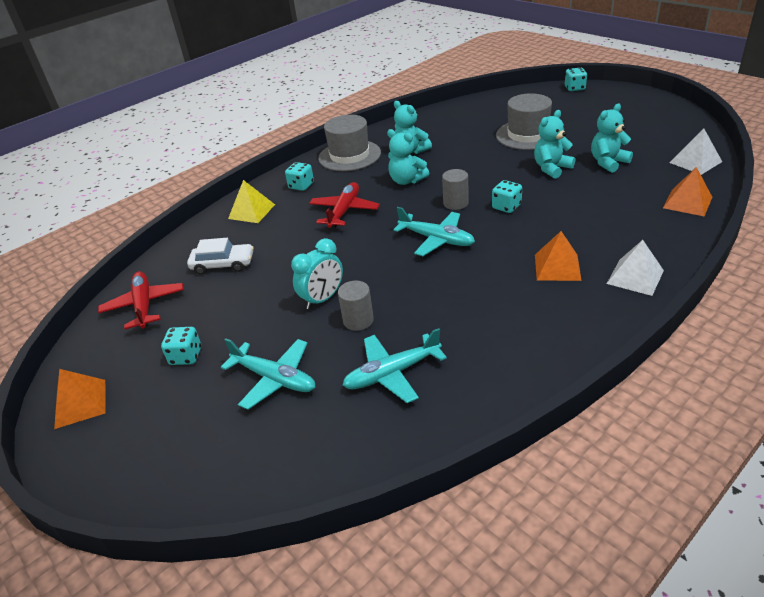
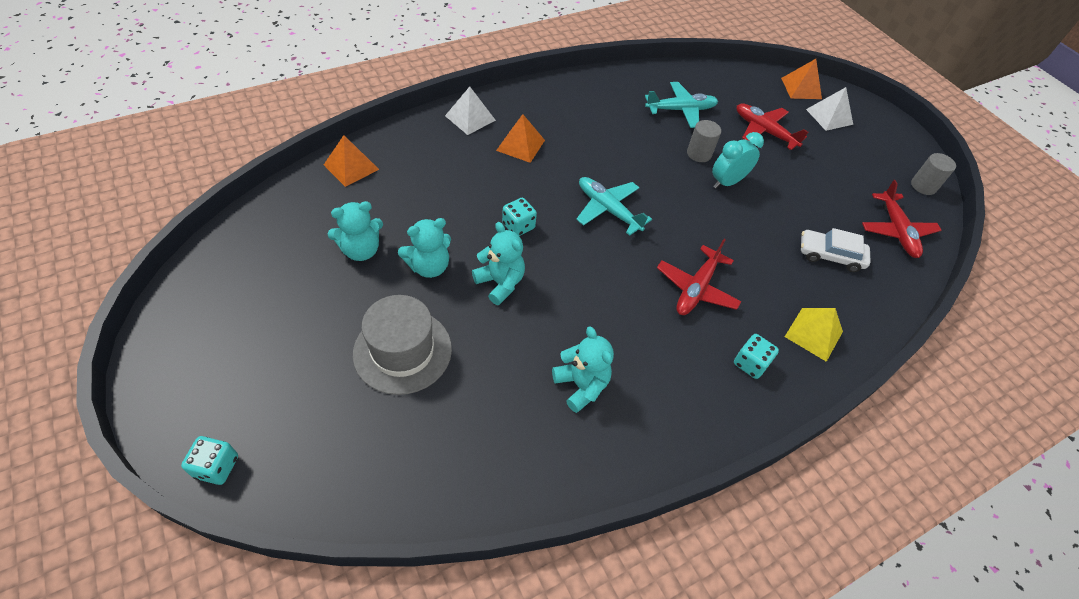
camera: 175 degrees left, 15 degrees up
(80, 403) = (907, 158): orange pyramid -> orange pyramid (801, 88)
(186, 356) = (837, 168): turquoise dice -> none
(275, 379) = (764, 131): turquoise plane -> red plane
(349, 155) = (675, 414): grey hat -> none
(406, 180) = (608, 316): turquoise teddy bear -> turquoise teddy bear (500, 283)
(455, 203) = (567, 252): grey cylinder -> grey cylinder (923, 186)
(695, 162) = (277, 213): white pyramid -> white pyramid (829, 116)

